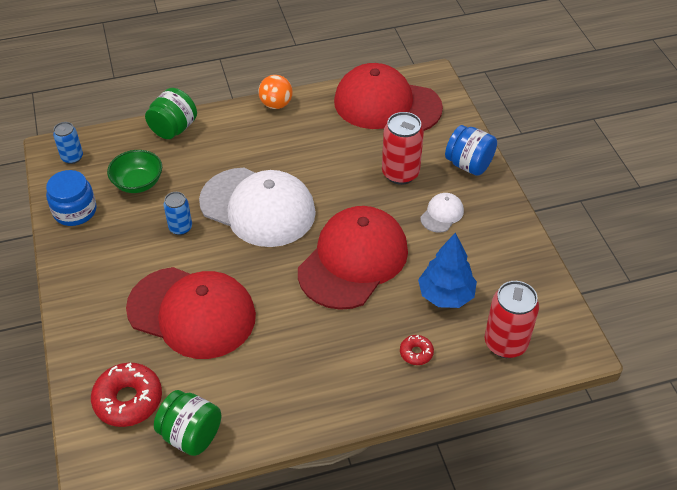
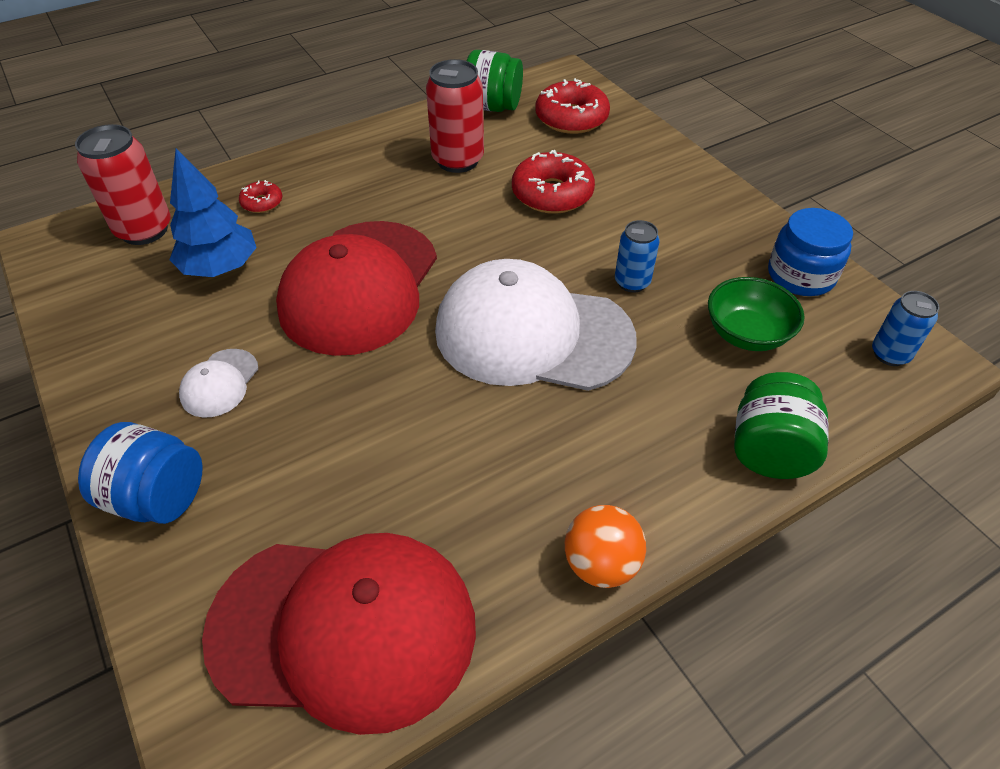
camera: 165 degrees right, 0 degrees up
(192, 312) = (552, 194): red cap -> red donut
(400, 173) = (298, 447): red can -> red can (457, 160)

